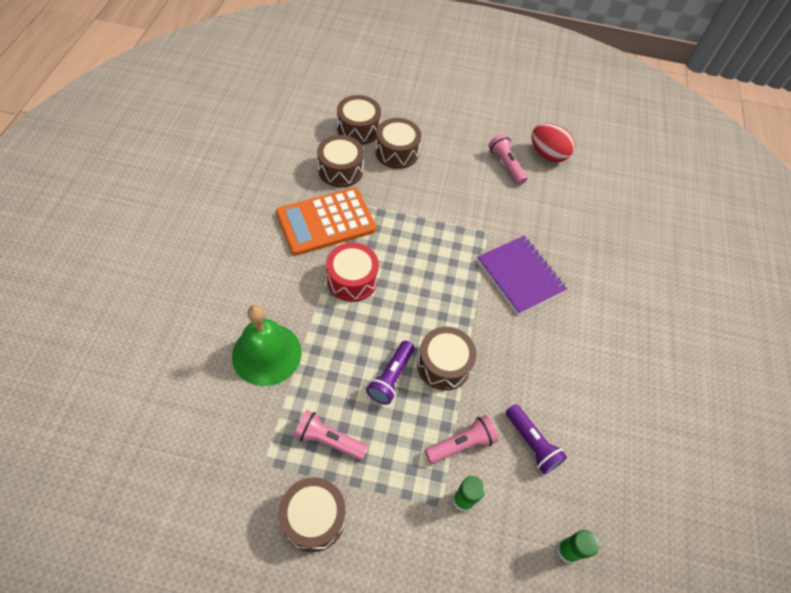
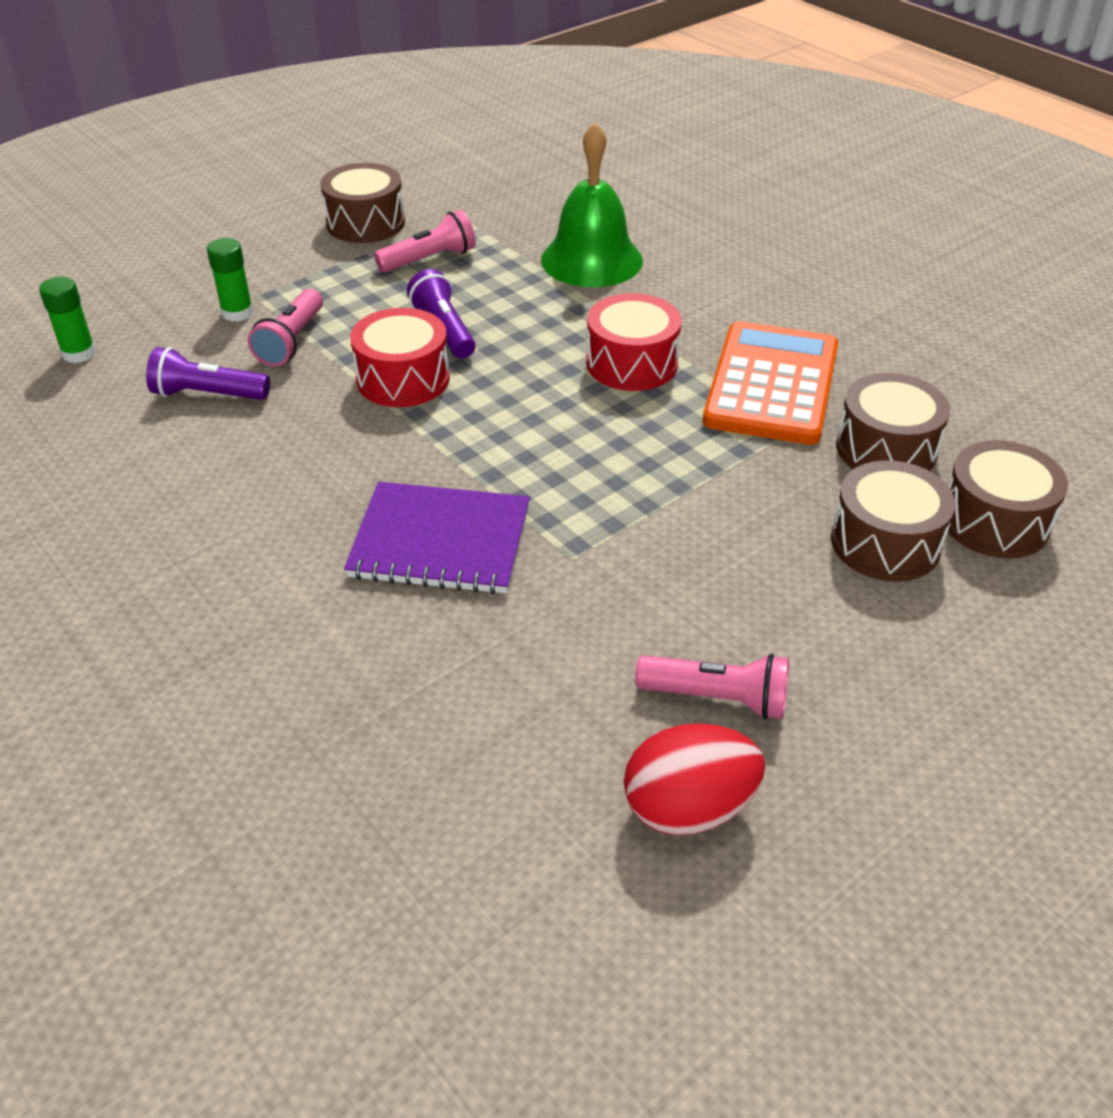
camera: 135 degrees right, 15 degrees down
(443, 365) = (403, 379): brown drum -> red drum

